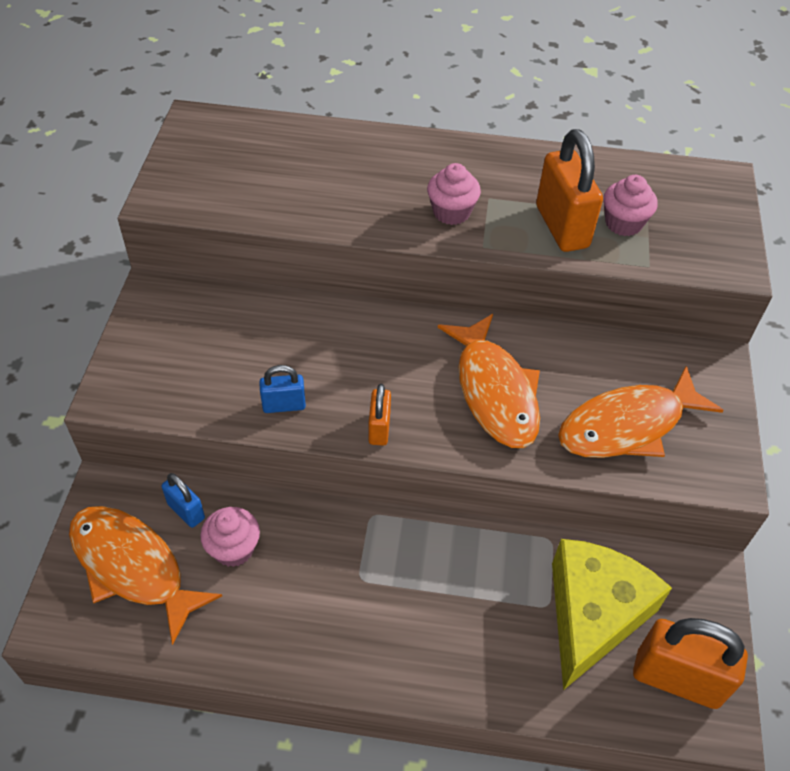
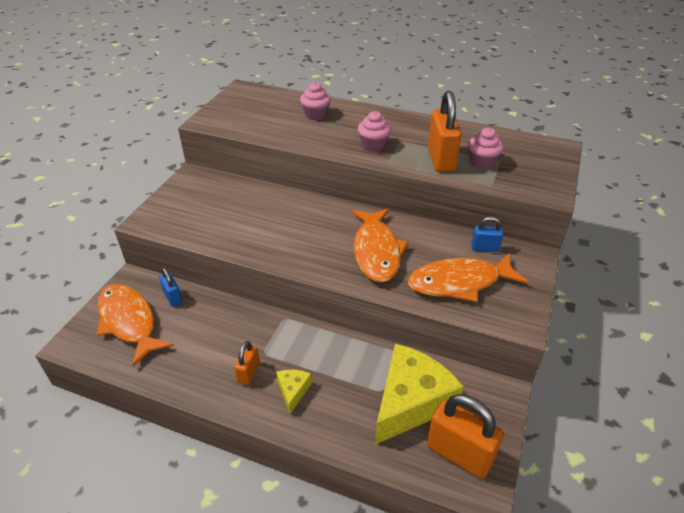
camera: 15 degrees right, 10 degrees down
(233, 549) = (192, 322): pink cupcake -> pink cupcake (316, 115)
(284, 405) = (242, 240): blue padlock -> blue padlock (484, 248)
(379, 428) = (295, 260): orange padlock -> orange padlock (248, 373)
(424, 632) = (293, 391): none -> yellow cheese

